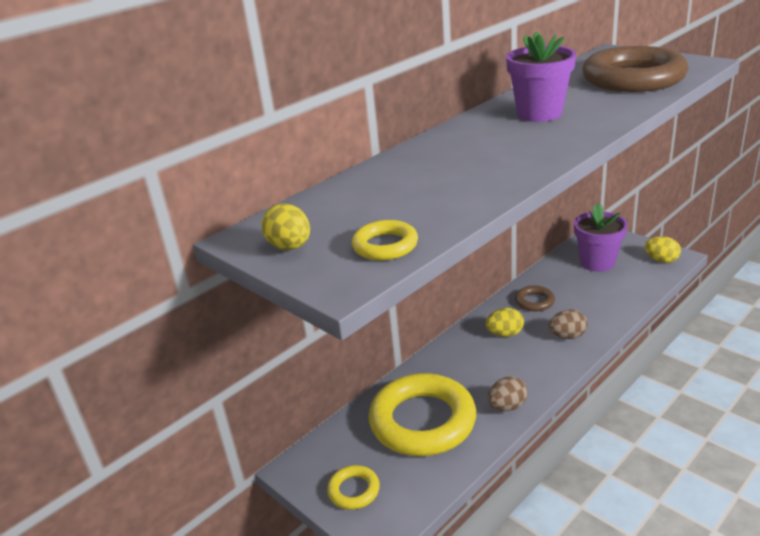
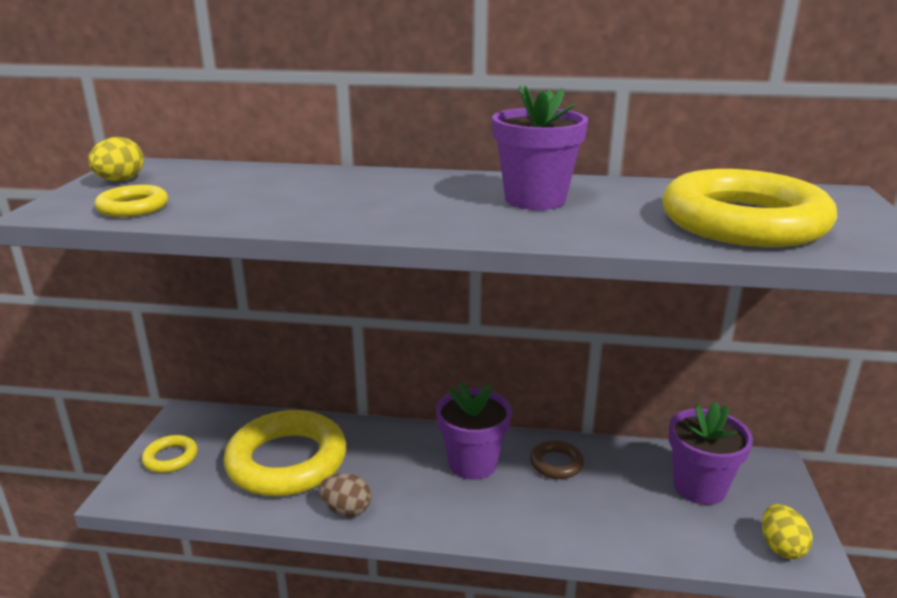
camera: 50 degrees right, 5 degrees down
(505, 334) = (472, 463): yellow egg -> purple flower pot
(567, 336) = (512, 513): brown egg -> none
(633, 78) = (743, 222): brown ring -> yellow ring

